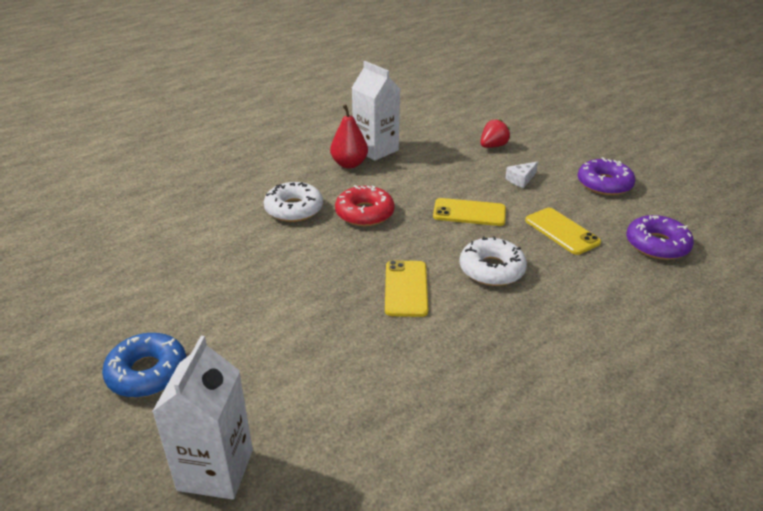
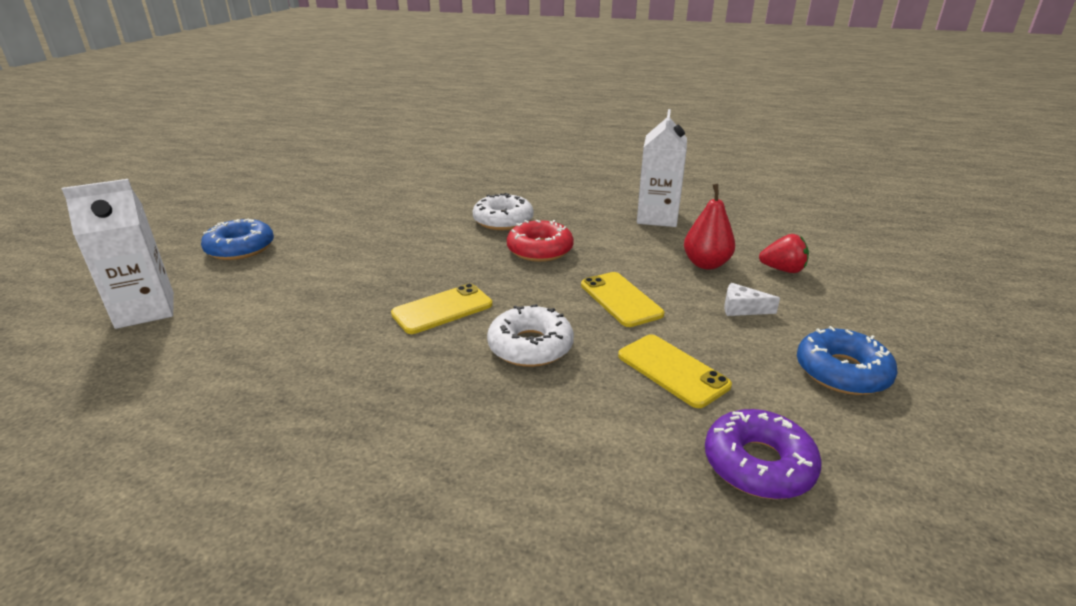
camera: 55 degrees right, 5 degrees down
(349, 164) = (611, 216): red pear -> red pear (706, 264)
(561, 231) = (672, 370): yellow phone -> yellow phone turned 60 degrees counterclockwise
(604, 184) = (842, 372): purple donut -> blue donut

